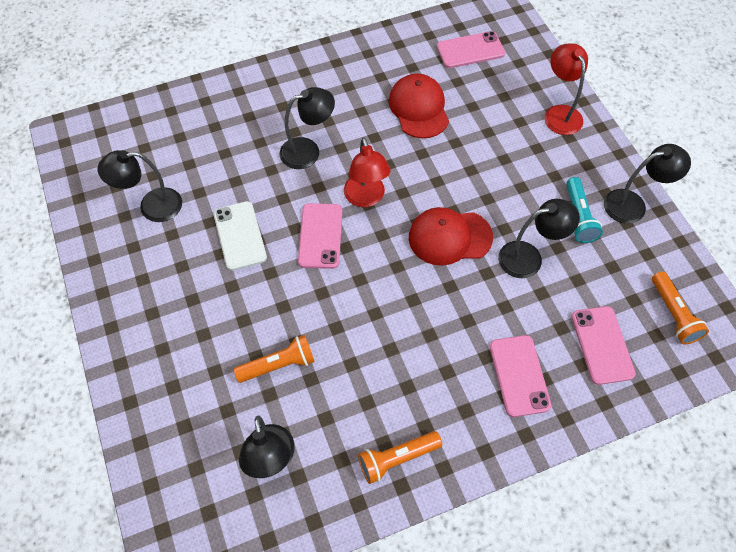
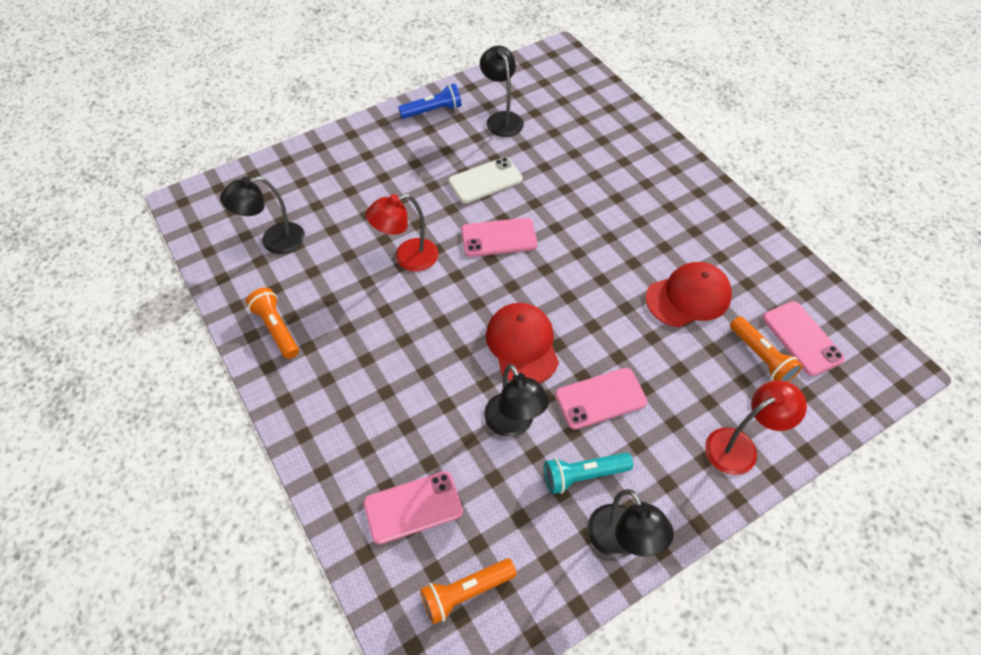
camera: 80 degrees right, 5 degrees down
(113, 271) = (433, 111): none -> blue flashlight
(278, 365) = (360, 230): orange flashlight -> orange flashlight (761, 357)
(308, 151) = (597, 212): black lamp -> none
(366, 198) = (552, 266): red lamp -> red lamp (407, 258)
(519, 375) = (367, 424): pink phone -> pink phone (600, 398)

